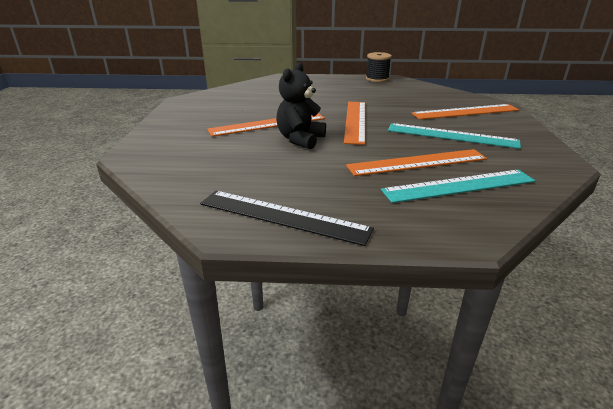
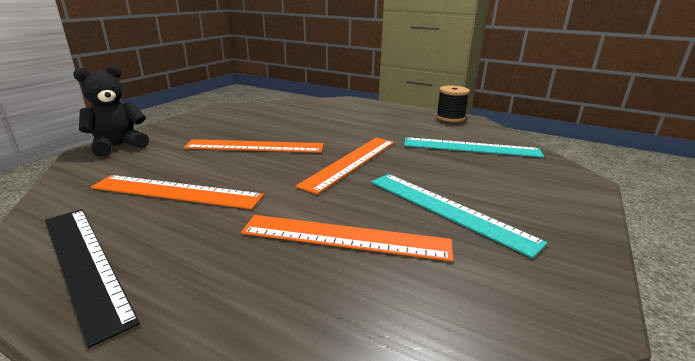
camera: 25 degrees right, 5 degrees down
(300, 139) = (258, 171): black teddy bear -> black teddy bear (118, 146)
(459, 186) = (351, 294): turquoise ruler -> turquoise ruler (471, 148)
(465, 112) = (513, 180): orange ruler -> orange ruler (176, 192)

